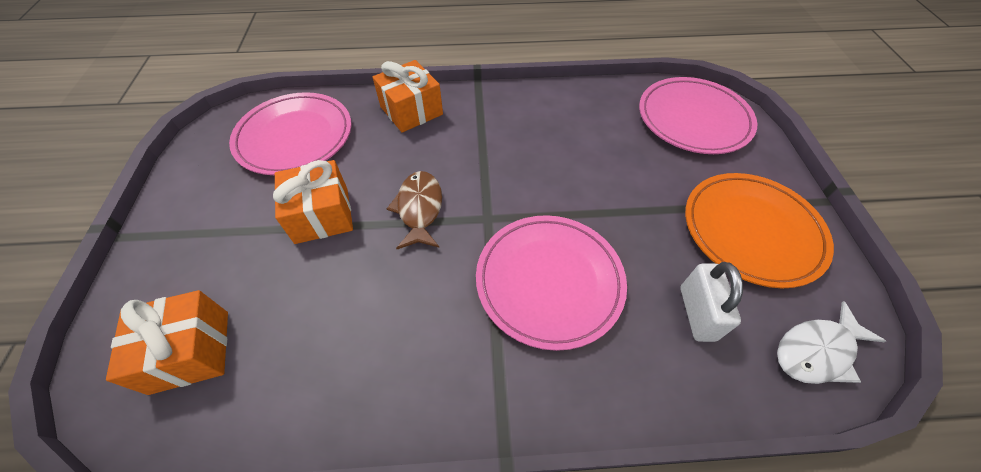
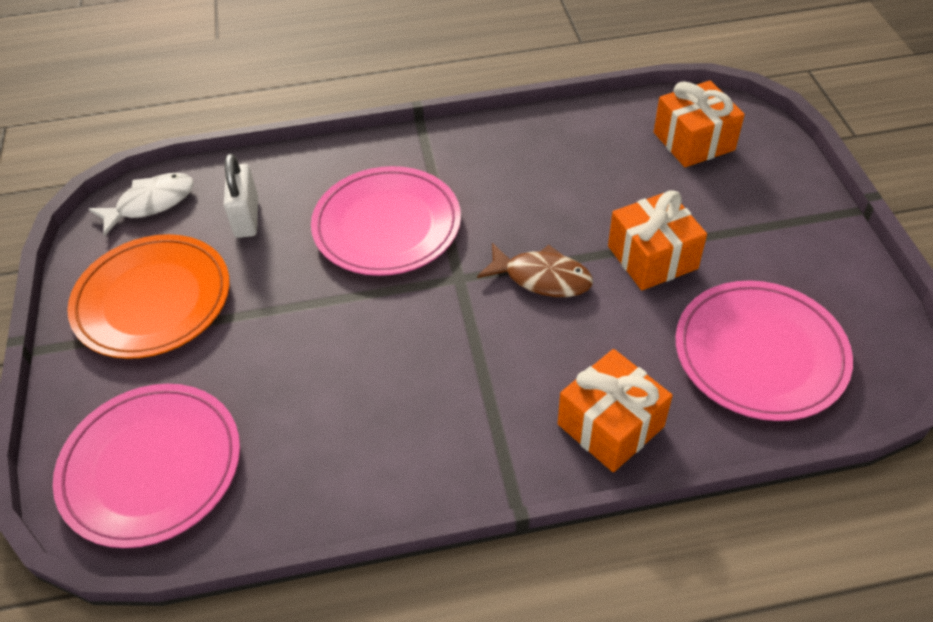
camera: 175 degrees right, 5 degrees down
(419, 209) = (542, 278): brown fish -> brown fish turned 60 degrees counterclockwise

